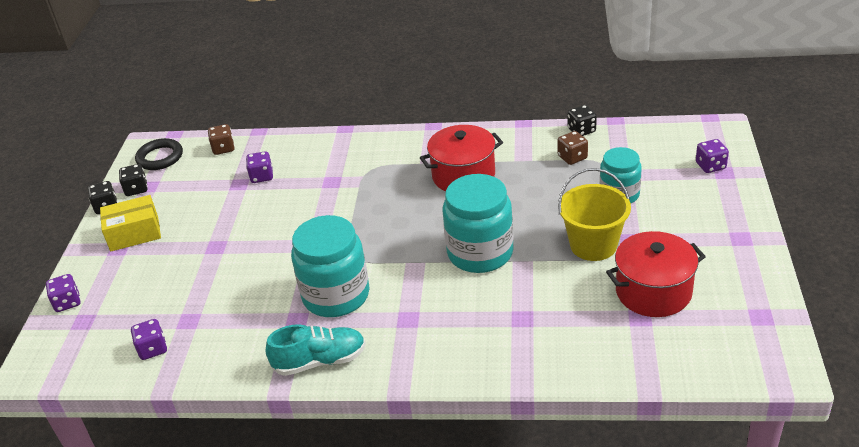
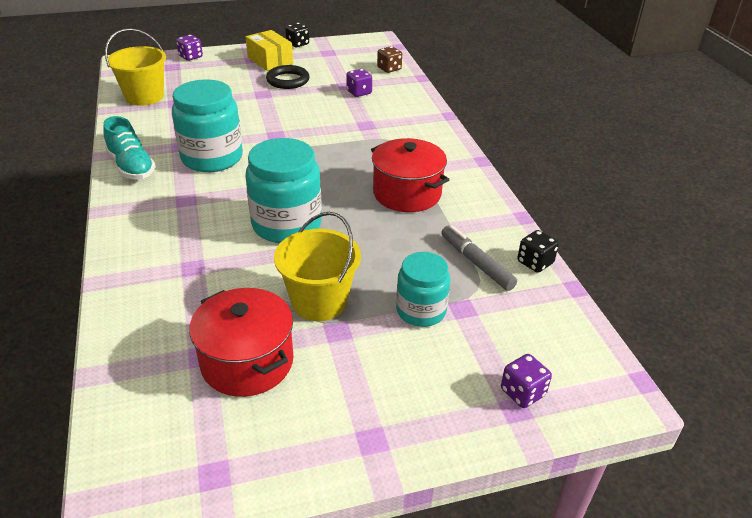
camera: 65 degrees right, 0 degrees up
(136, 189) = (322, 49): black dice -> none
(153, 349) = (144, 96): purple dice -> yellow bucket
(160, 157) = (365, 48): black ring -> black ring (288, 80)
(572, 157) = (476, 263): brown dice -> grey marker

